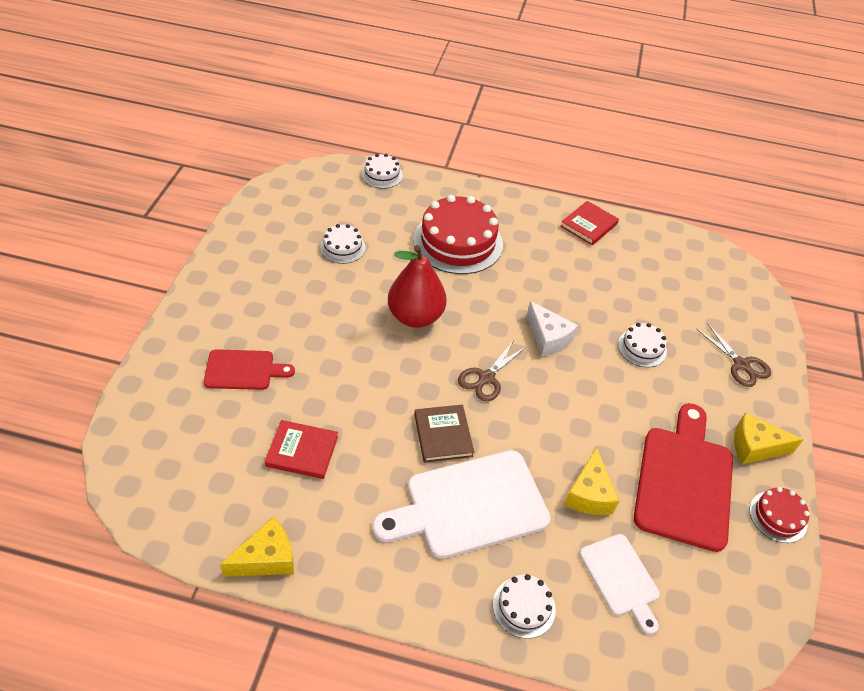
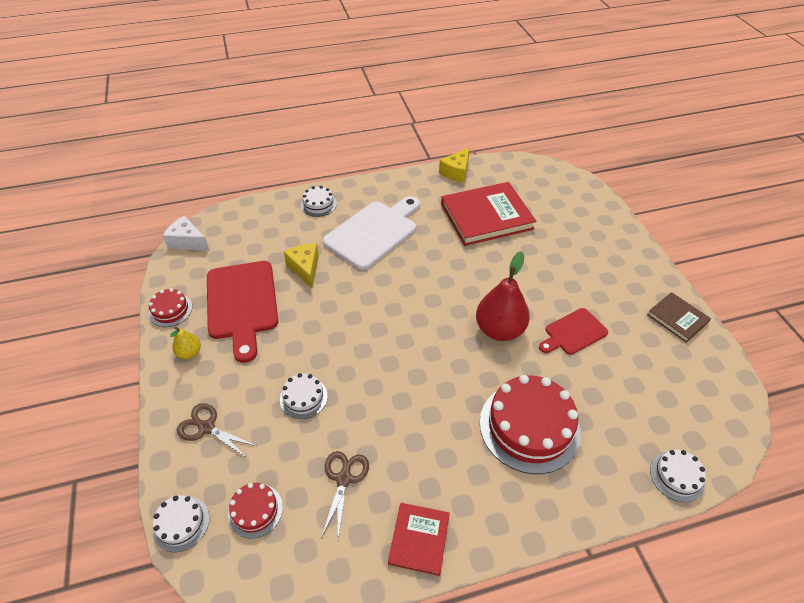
camera: 155 degrees right, 0 degrees up
(243, 370) = (565, 239): red cutting board -> red cutting board (573, 333)
(302, 451) = (486, 216): red book -> red book, size x1.91
(342, 247) = (612, 362): white cake -> white cake (181, 523)
(443, 435) = (415, 260): brown book -> brown book (677, 318)
(486, 378) = (413, 308): brown scissors -> brown scissors (344, 479)
(548, 338) = (387, 365): white cheese -> white cheese (187, 241)
(621, 578) = (270, 236): white cutting board -> none
(706, 290) = (255, 510): none -> red cake
(755, 447) = (189, 353): yellow cheese -> yellow pear

